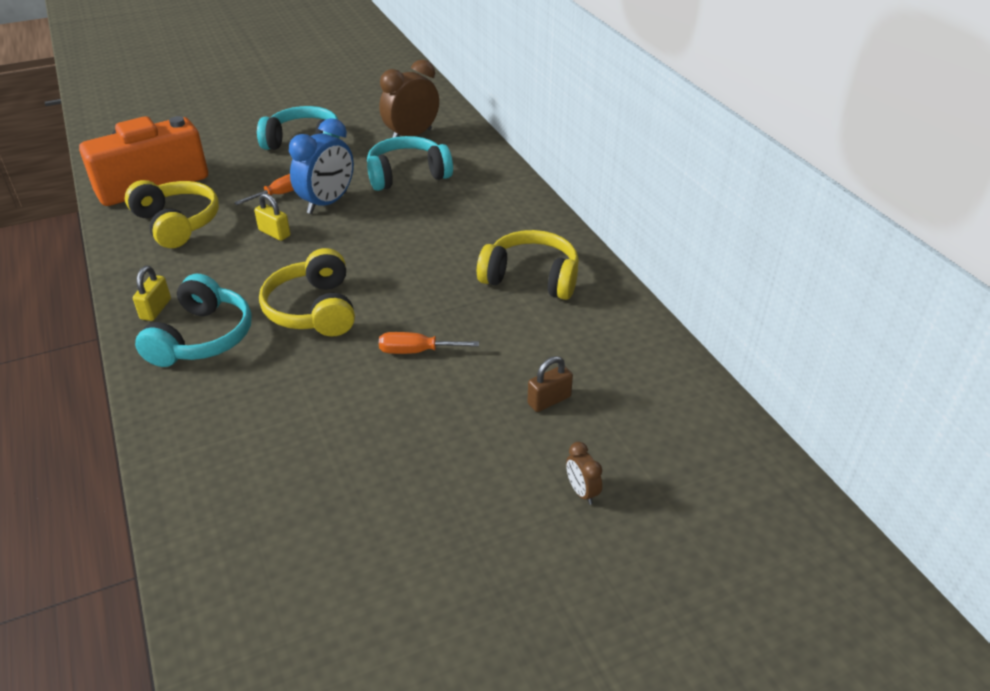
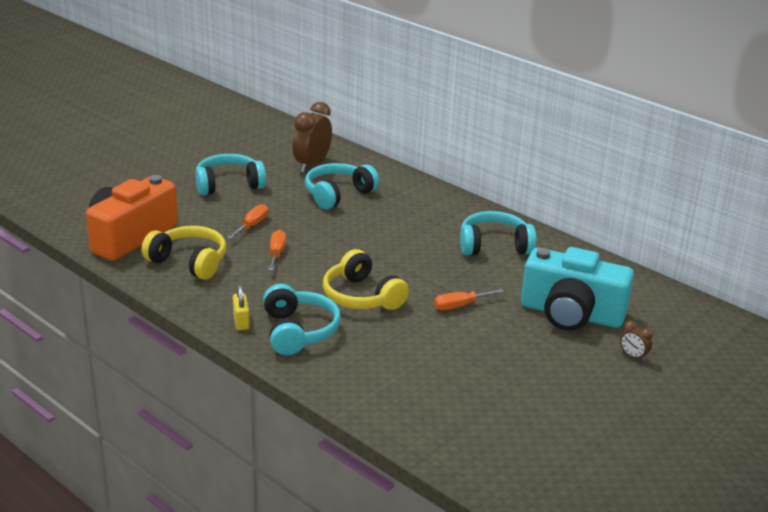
camera: 25 degrees left, 10 degrees down
(274, 233) = (277, 253): yellow padlock -> orange screwdriver
(327, 203) = (296, 225): blue clock -> none
(531, 277) = (494, 245): yellow headphones -> turquoise headphones
(549, 400) = (571, 314): brown padlock -> turquoise camera

